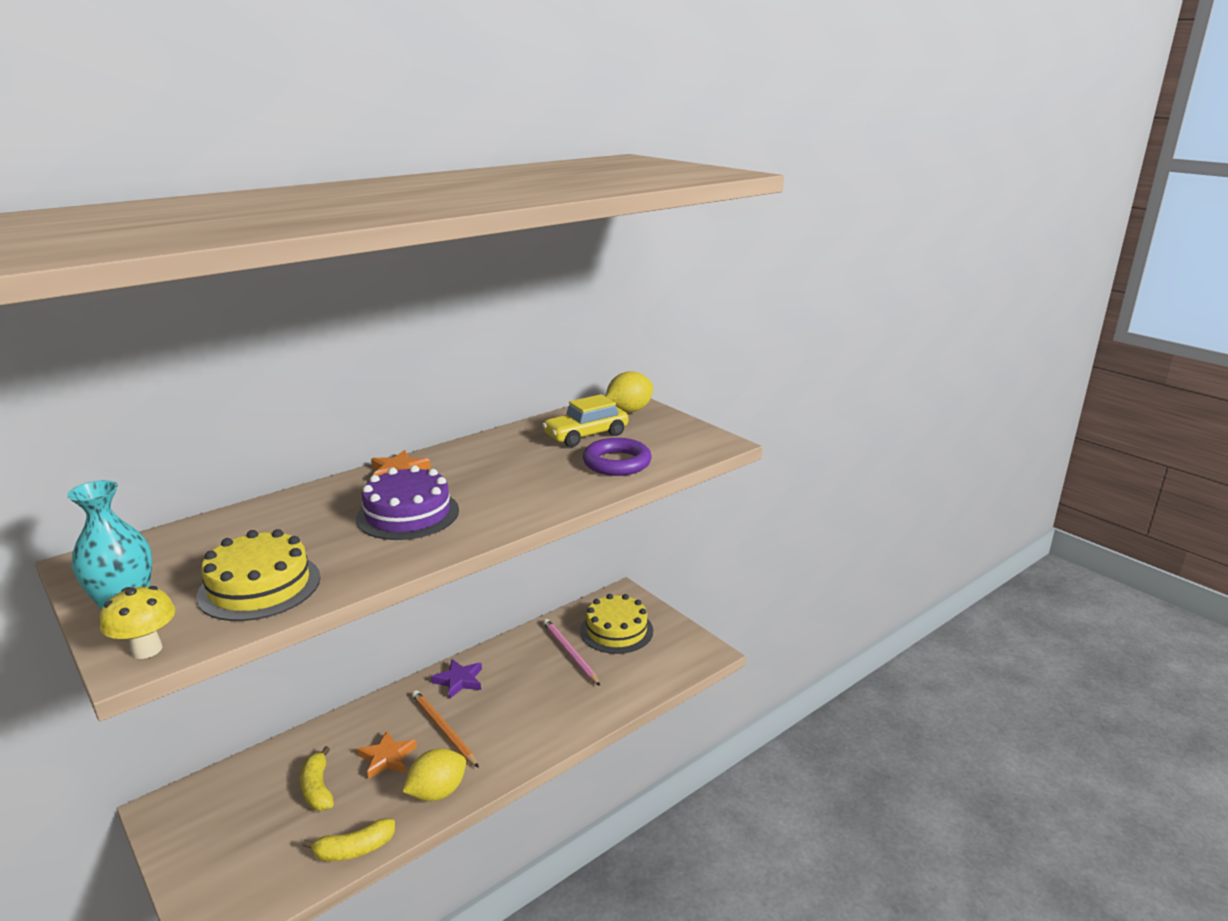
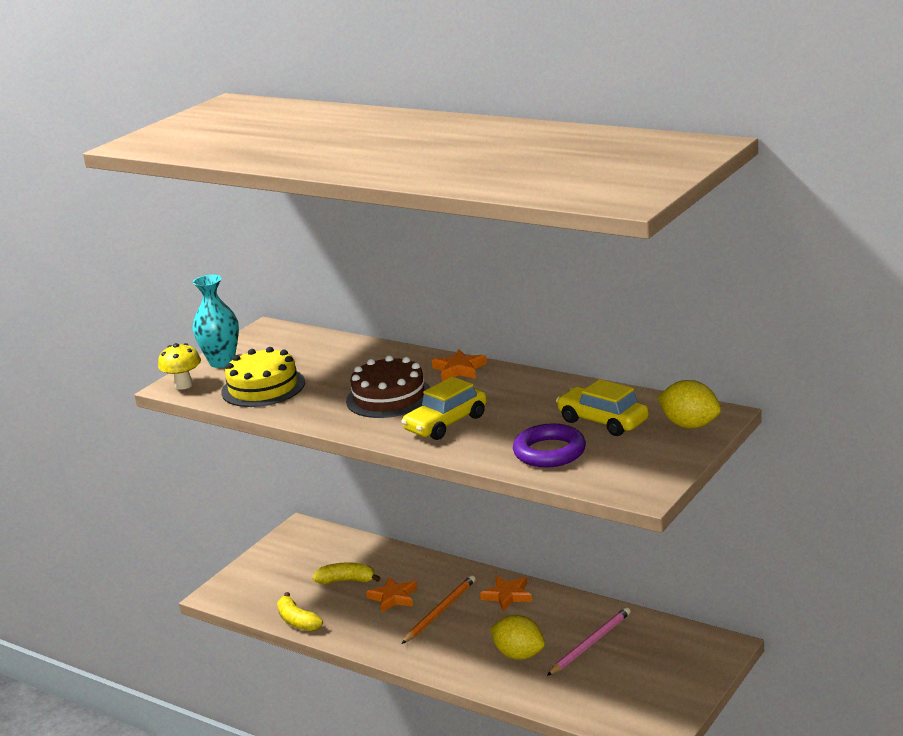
camera: 75 degrees right, 0 degrees up
(318, 789) = (346, 581): yellow banana -> yellow banana turned 45 degrees clockwise
(408, 514) = (389, 397): purple cake -> brown cake
(437, 792) = (368, 635): yellow lemon -> yellow lemon (519, 655)
(459, 681) = (507, 595): purple star -> orange star
(507, 495) = (446, 423): none -> yellow car
(616, 630) = (651, 661): yellow cake -> none

